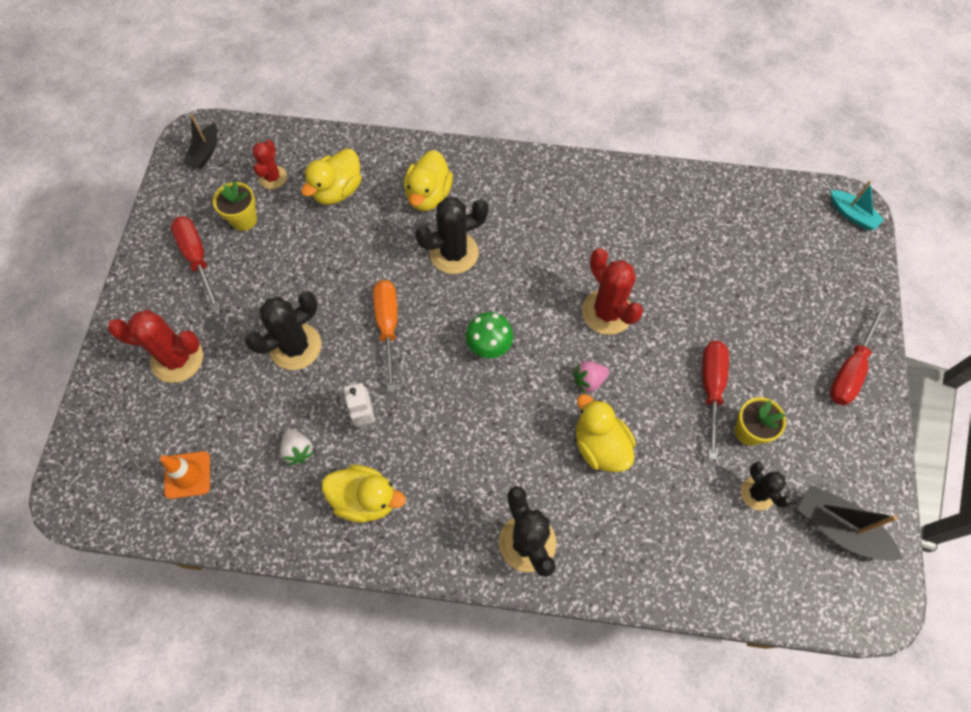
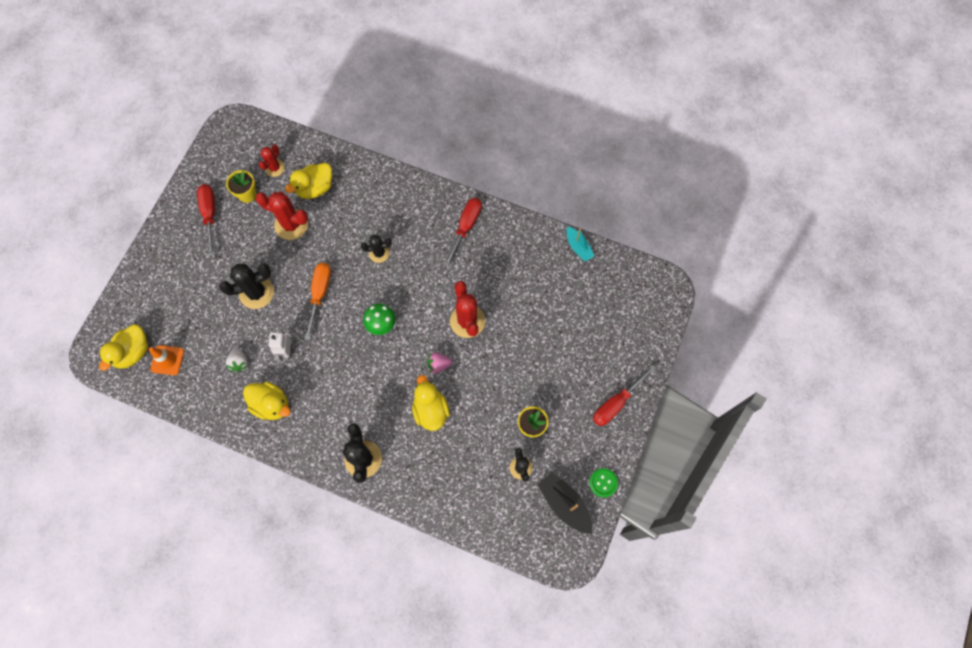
camera: 15 degrees right, 5 degrees up
(177, 359) = (180, 282): red cactus -> red cactus (291, 224)
(205, 152) = (235, 138): black boat -> none
(428, 195) = (375, 207): yellow duck -> yellow duck (133, 352)
(454, 253) = (379, 253): black cactus -> black cactus, size x0.61
(711, 388) = (517, 391): red screwdriver -> red screwdriver (466, 227)
(852, 215) = (665, 294): turquoise boat -> turquoise boat (578, 247)
(879, 483) = (603, 483): none -> green button

